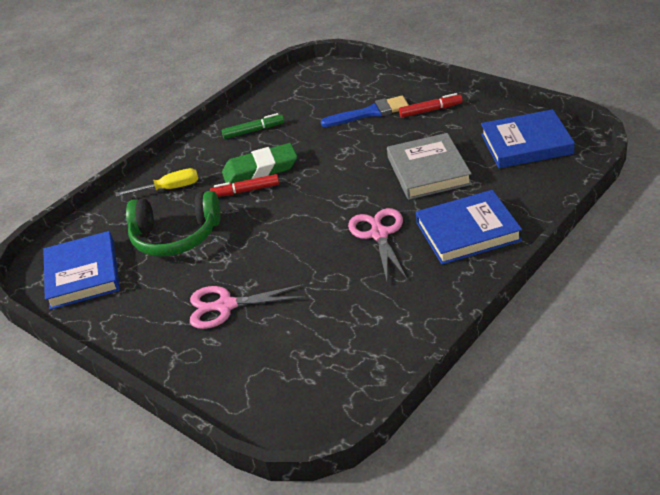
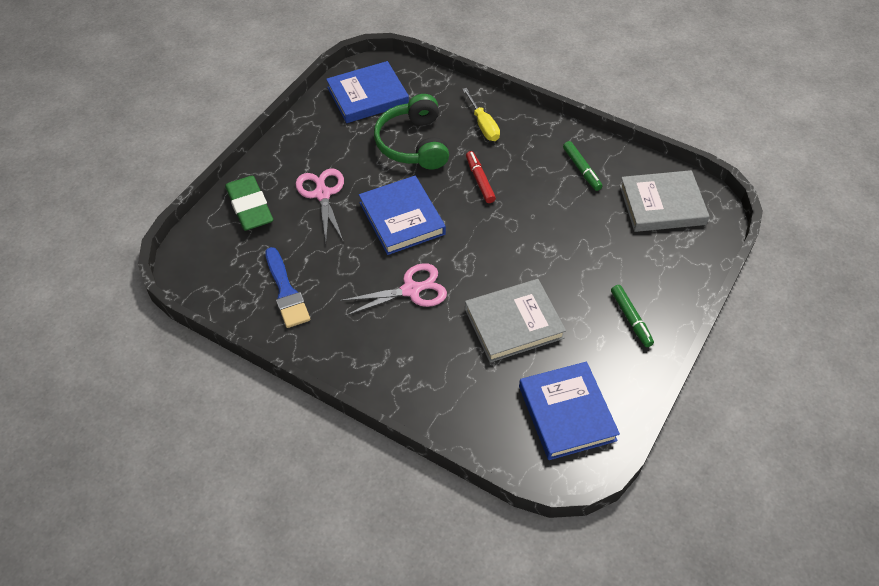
camera: 75 degrees right, 15 degrees up
(260, 170) = (513, 186): green eraser -> green eraser (249, 207)
(309, 91) = (662, 205): none -> grey book
(370, 113) = (622, 263): blue brush -> blue brush (286, 292)
(430, 110) = (631, 319): red marker -> green marker
(468, 231) = (412, 361): blue book -> blue book (402, 218)

